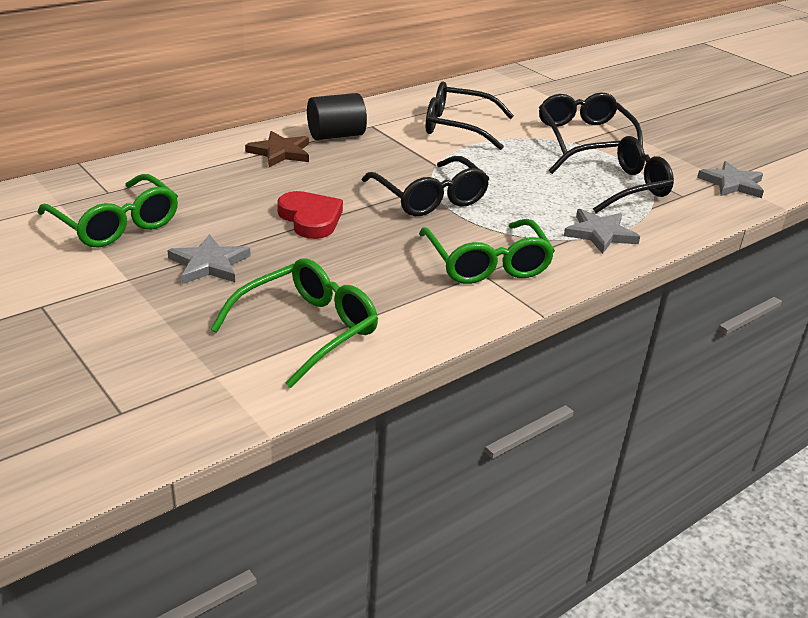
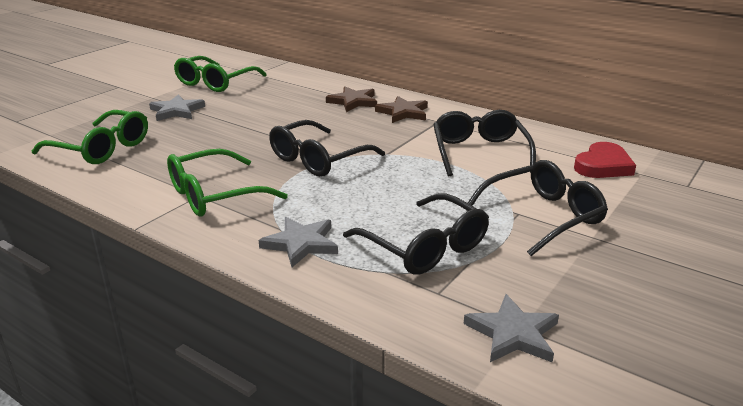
camera: 75 degrees right, 5 degrees down
(310, 219) = (254, 126): red heart -> red heart (603, 166)
(336, 135) = (403, 112): black cylinder -> brown star

